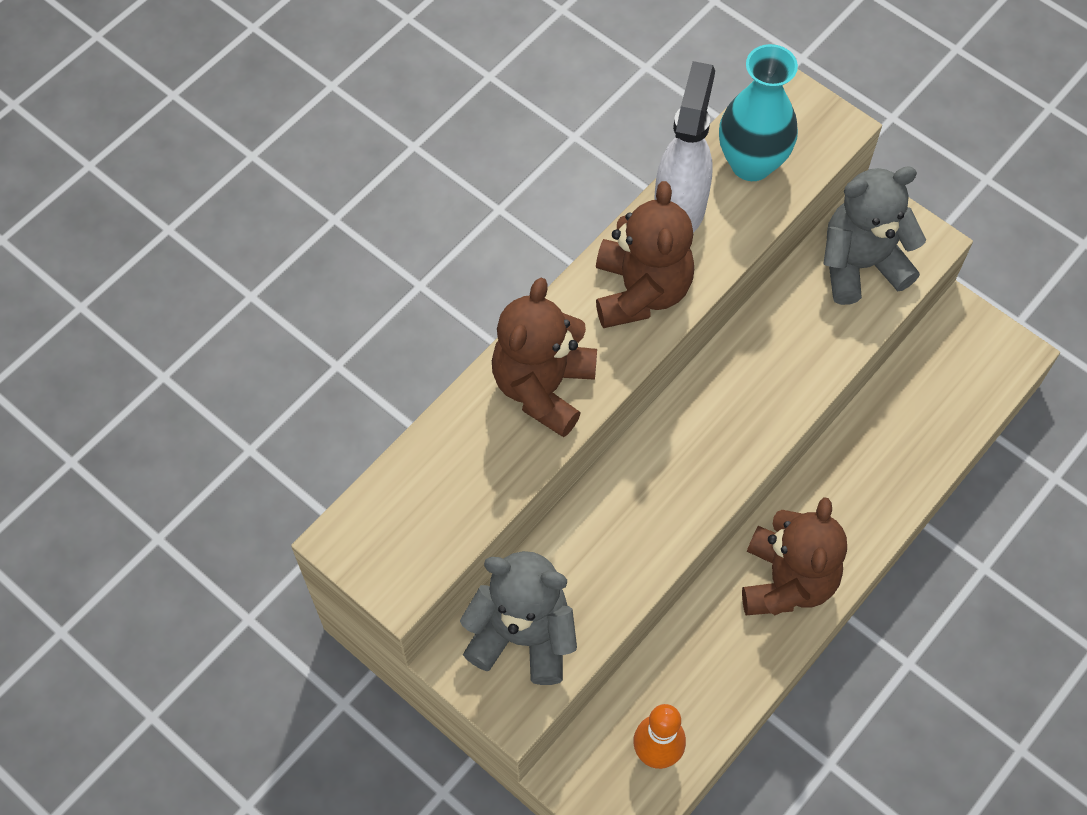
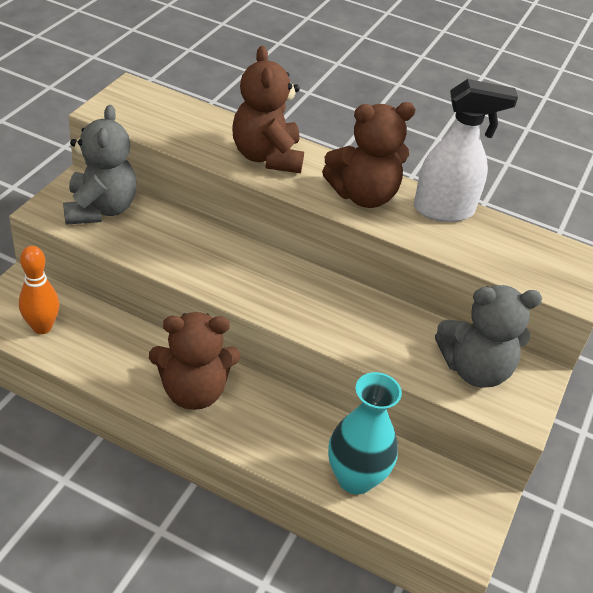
camera: 70 degrees right, 20 degrees down
(543, 387) = (267, 157): brown teddy bear -> brown teddy bear turned 105 degrees counterclockwise
(751, 163) = (506, 245): turquoise vase -> turquoise vase (355, 478)
(860, 265) = (475, 369): grey teddy bear -> grey teddy bear turned 120 degrees clockwise

